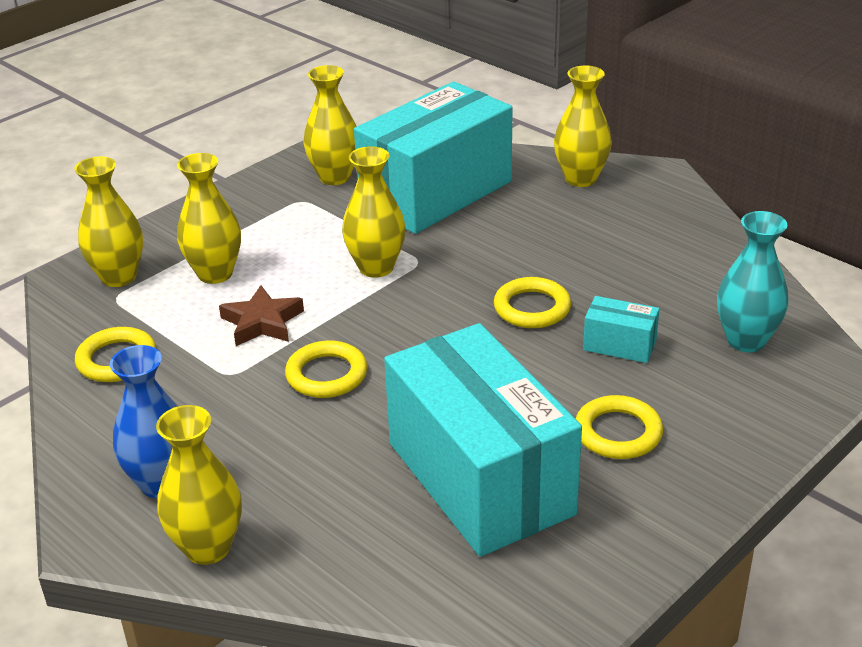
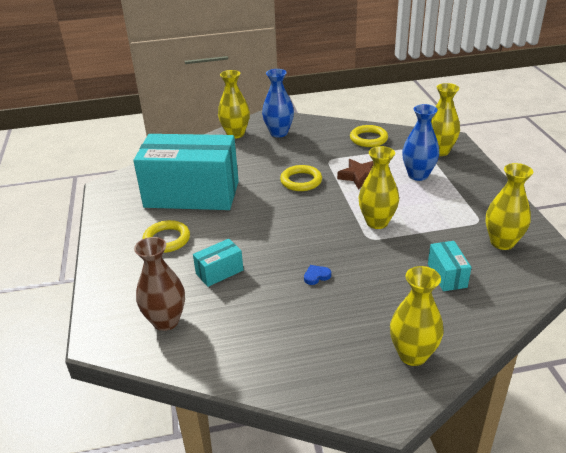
camera: 125 degrees right, 0 degrees up
(215, 274) = (418, 175): yellow vase -> blue vase
(436, 193) = (447, 275): turquoise box -> turquoise box, size x0.40
(532, 308) = (284, 258): yellow ring -> none
(537, 271) = (316, 276): none -> blue heart
(746, 340) = (166, 321): turquoise vase -> brown vase

